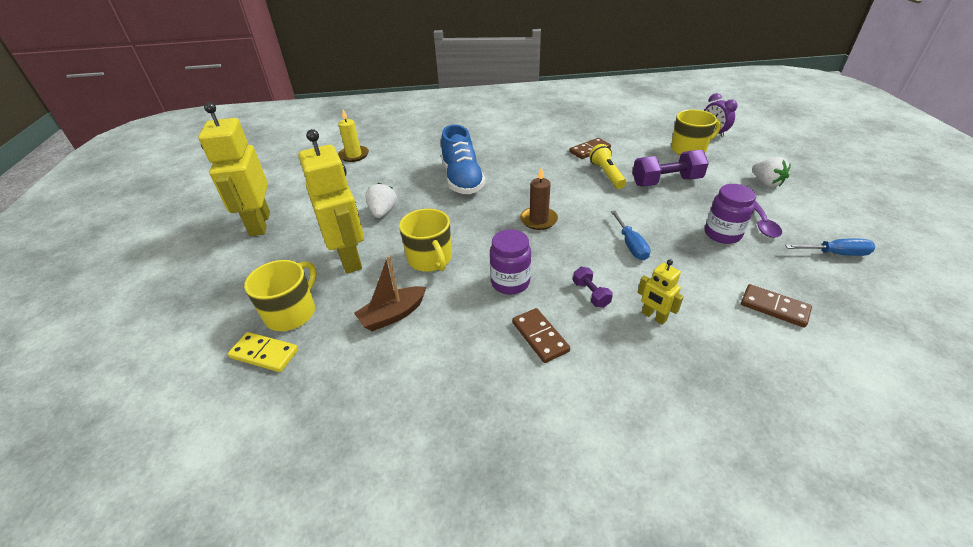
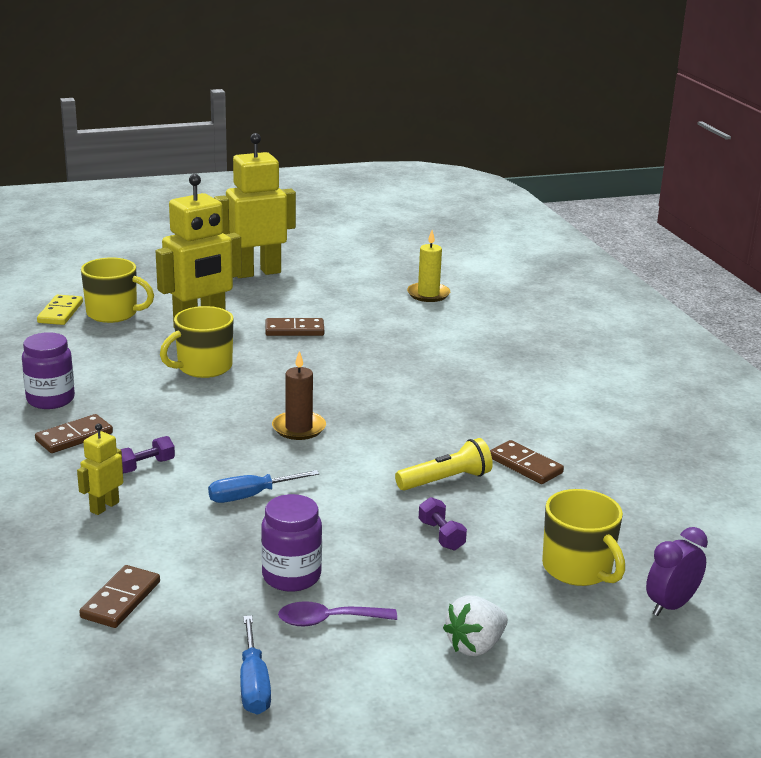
camera: 75 degrees right, 15 degrees down
(383, 212) = (294, 330): white strawberry -> brown domino
(393, 315) = (109, 359): brown boat -> none
(462, 179) = (389, 369): blue shoe -> none
(510, 282) = (164, 416): purple jar -> purple jar (50, 400)
(666, 181) = (441, 535): purple dumbbell -> purple dumbbell, size x0.52

